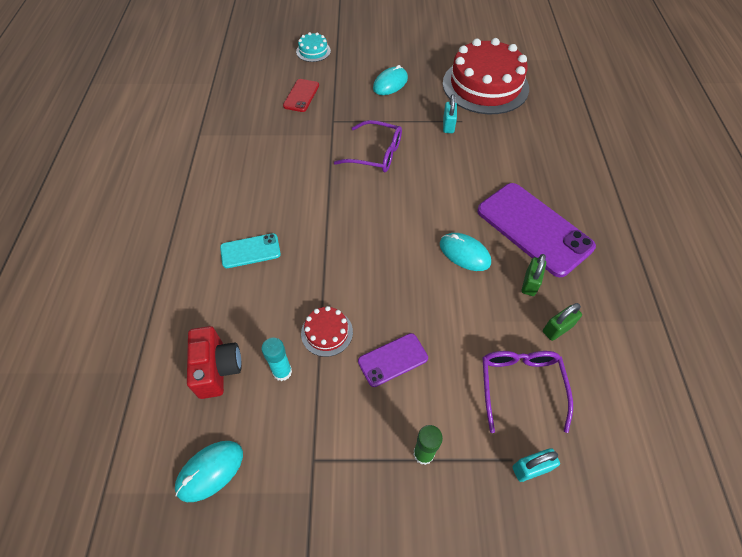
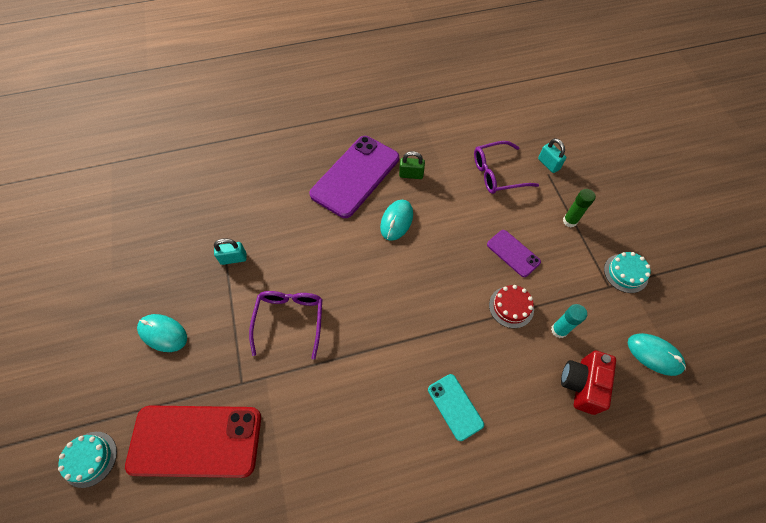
camera: 105 degrees left, 5 degrees up
(217, 369) = (581, 384): red camera -> red camera turned 45 degrees counterclockwise
(301, 96) = (196, 441): red phone -> red phone, size x2.00
(324, 494) = (625, 273): none -> turquoise cake
(485, 85) = (161, 233): red cake -> none
(557, 329) = (444, 156): green padlock -> none

